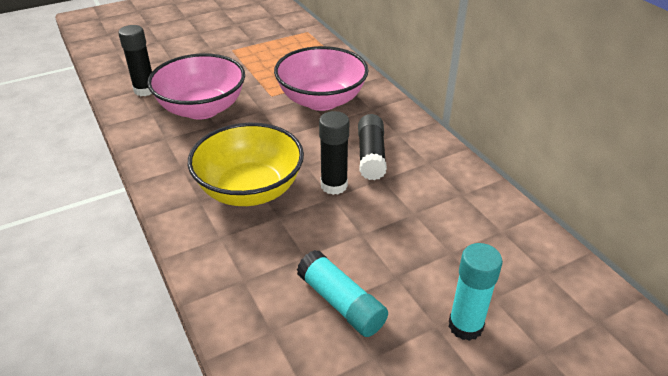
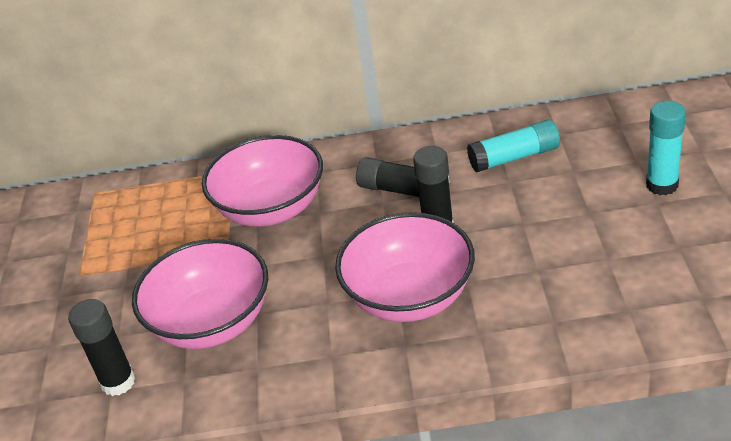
camera: 60 degrees left, 0 degrees up
(250, 190) = (410, 297): yellow bowl -> pink bowl
(341, 303) = (609, 255): turquoise glue stick -> turquoise glue stick (514, 157)

